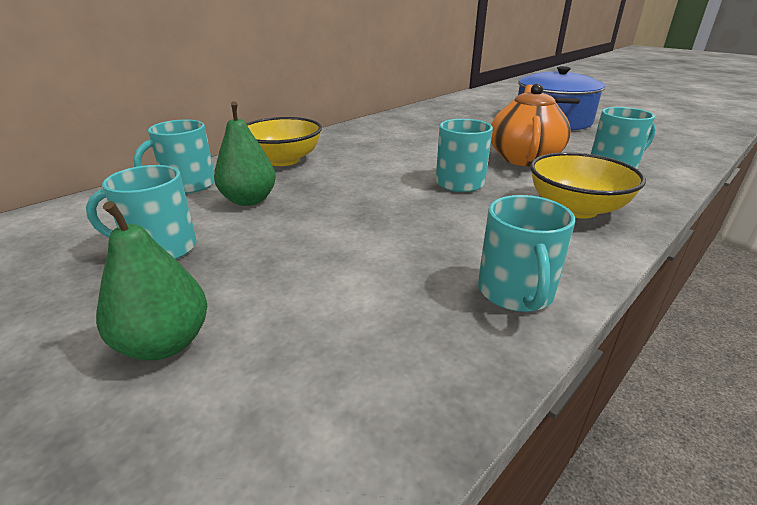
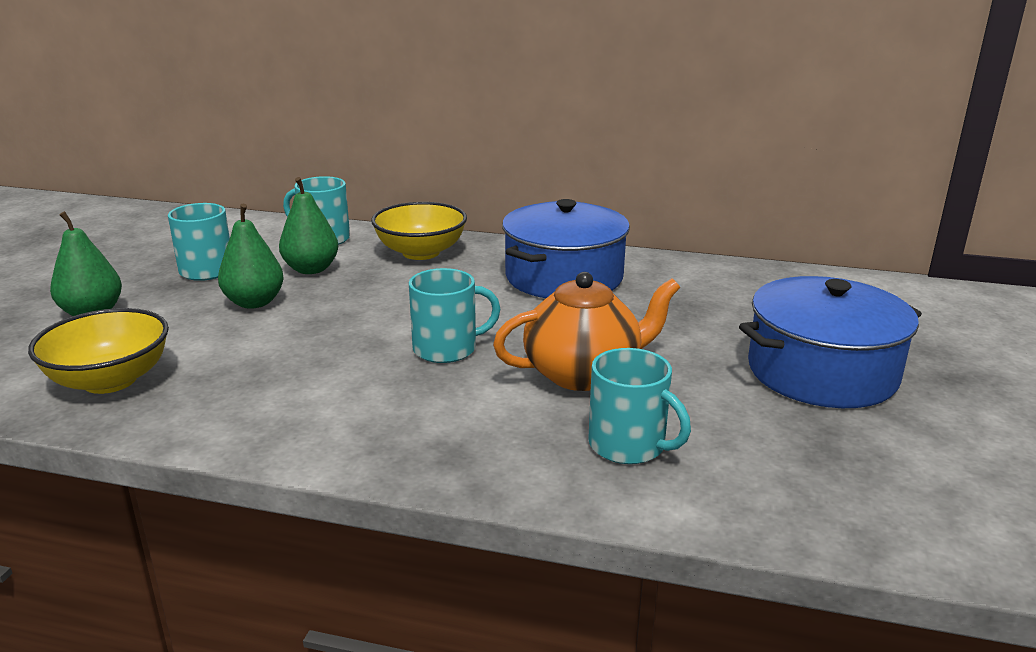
camera: 60 degrees right, 5 degrees down
(286, 235) = (254, 302): none -> green pear
(386, 136) = (564, 277): none -> blue pot
(515, 292) = (207, 417): turquoise mug -> none
(575, 209) = (427, 429): yellow bowl -> yellow bowl (110, 380)

